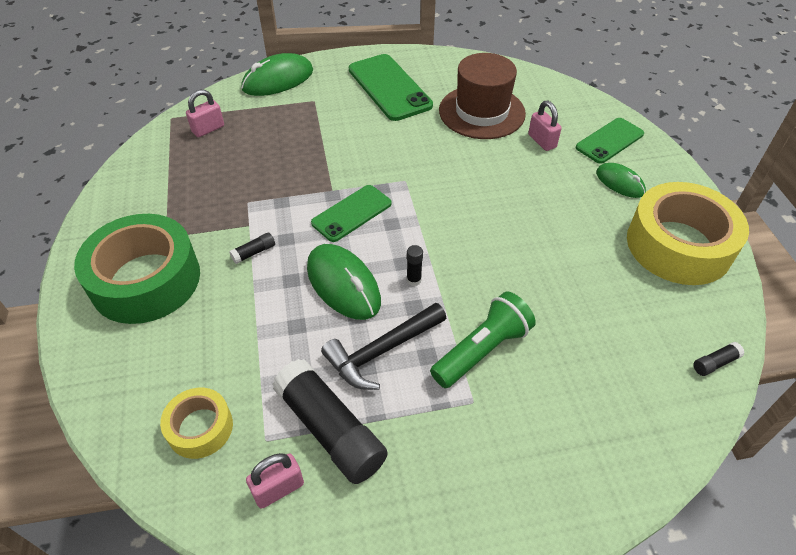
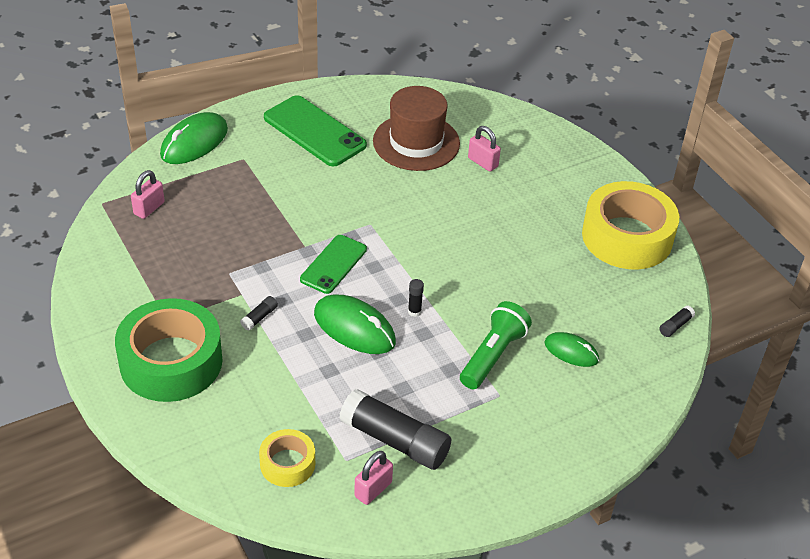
camera: 20 degrees left, 5 degrees down
(381, 351) = (411, 374): black hammer -> none
(609, 141) = (544, 151): green phone -> none
(620, 183) = (564, 190): green mouse -> green mouse (571, 352)

